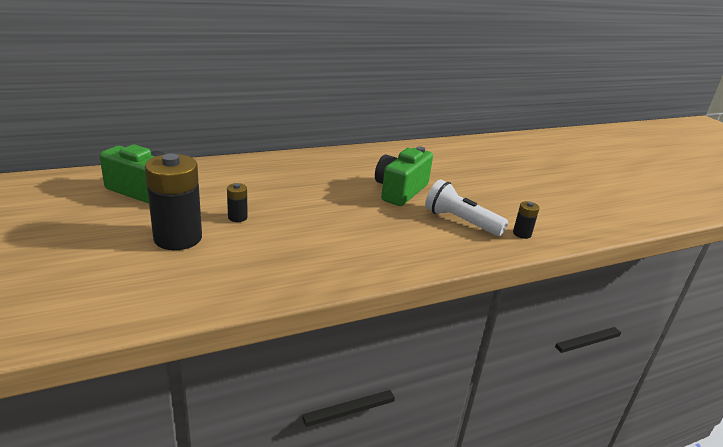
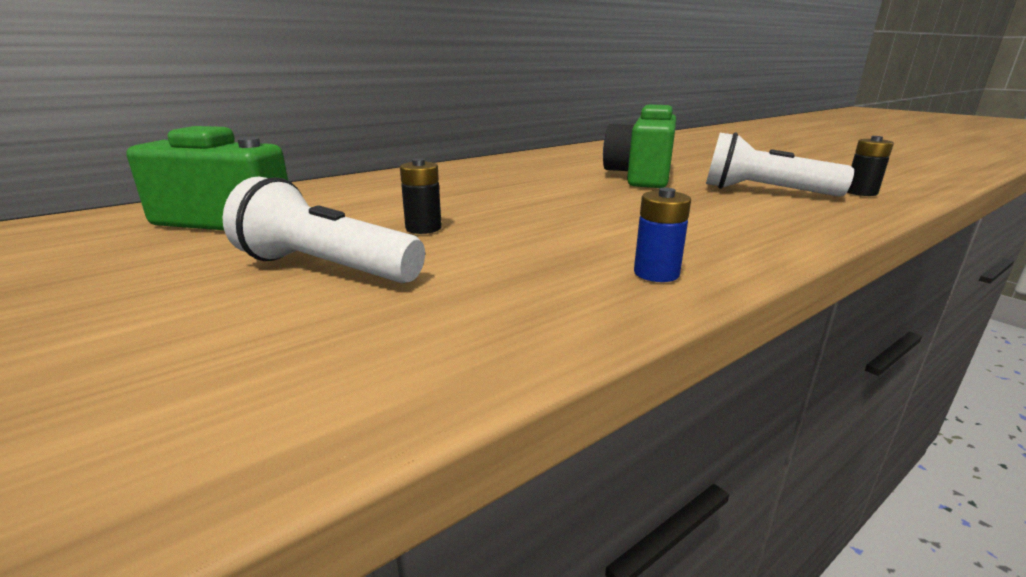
camera: 10 degrees left, 5 degrees down
(178, 238) = (326, 268): black battery -> white flashlight
(326, 273) = (656, 273): none -> blue battery

